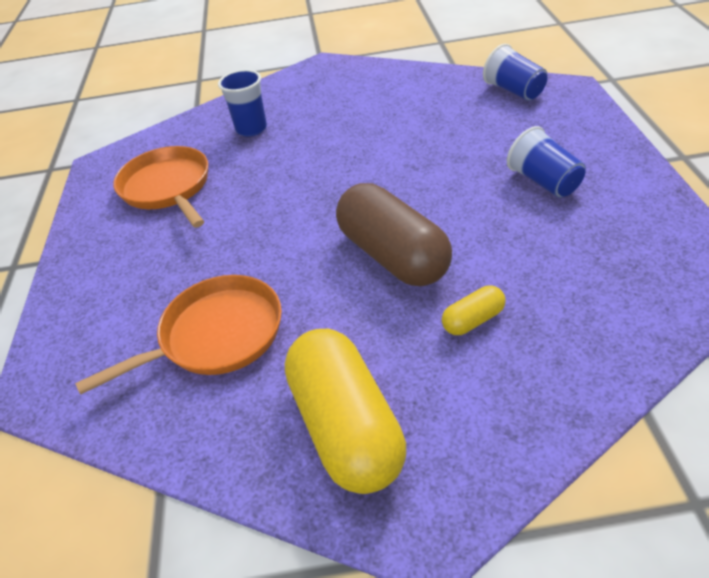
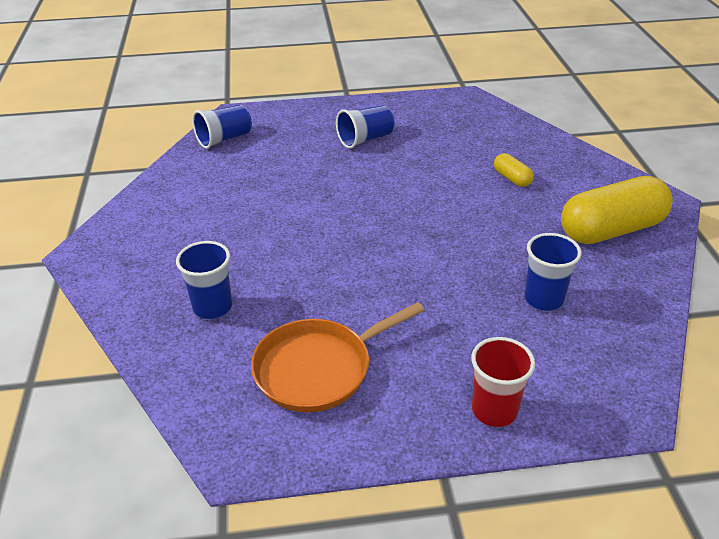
camera: 95 degrees left, 5 degrees down
(83, 289) = (494, 410): none -> red cup
(216, 335) = (543, 299): orange pan -> blue cup
(393, 255) = (446, 209): brown capsule -> none

